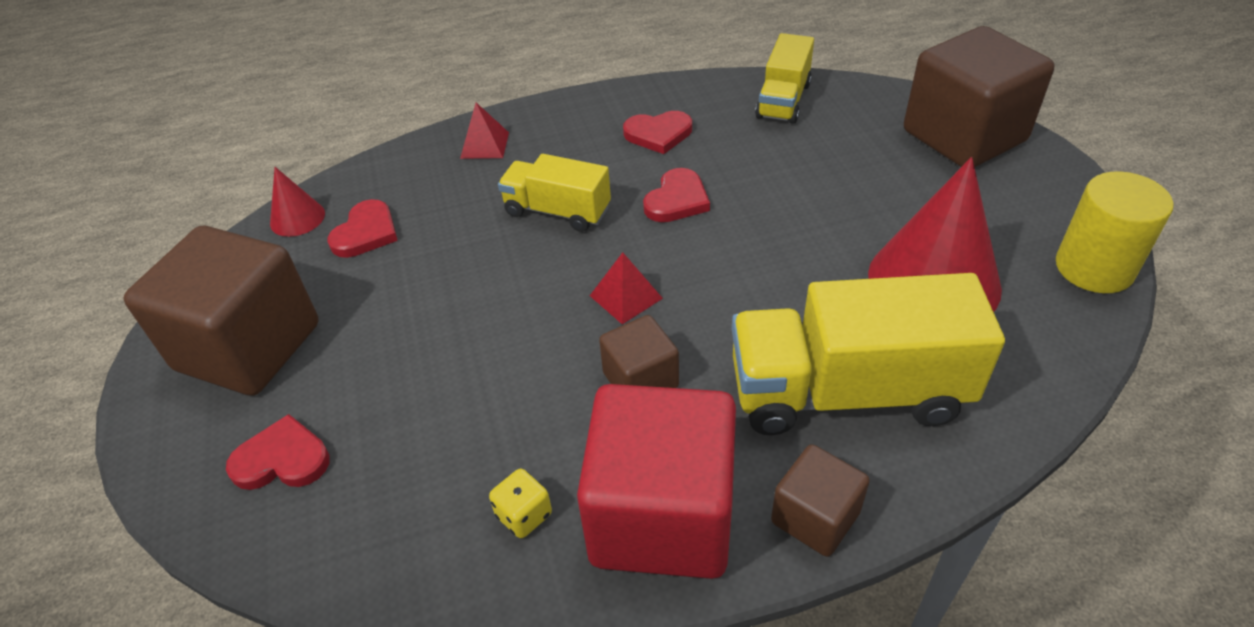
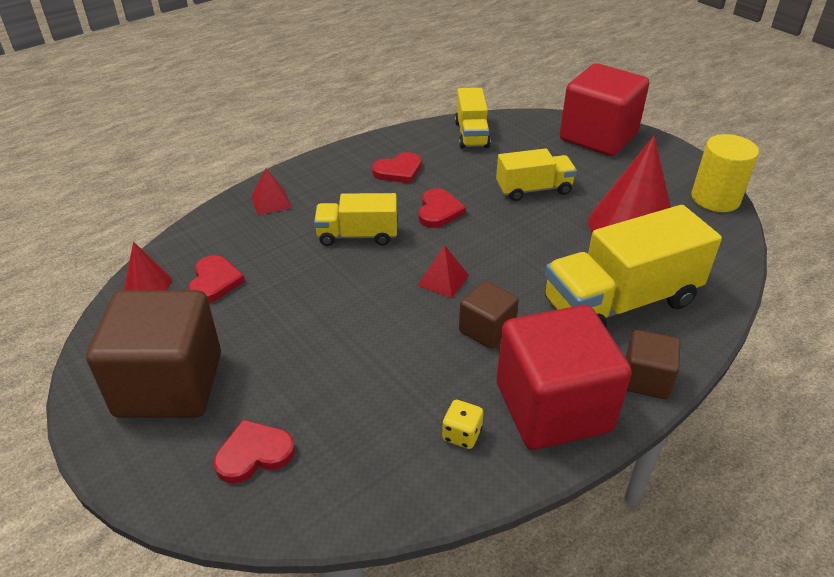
camera: 25 degrees left, 5 degrees down
(822, 196) = (533, 189): none -> yellow truck
(964, 136) = (598, 137): brown cube -> red cube

